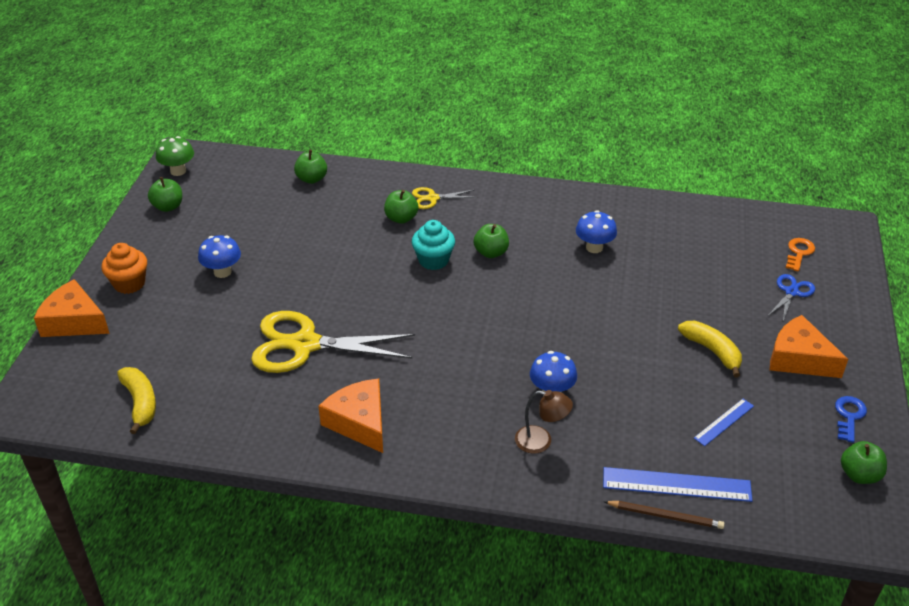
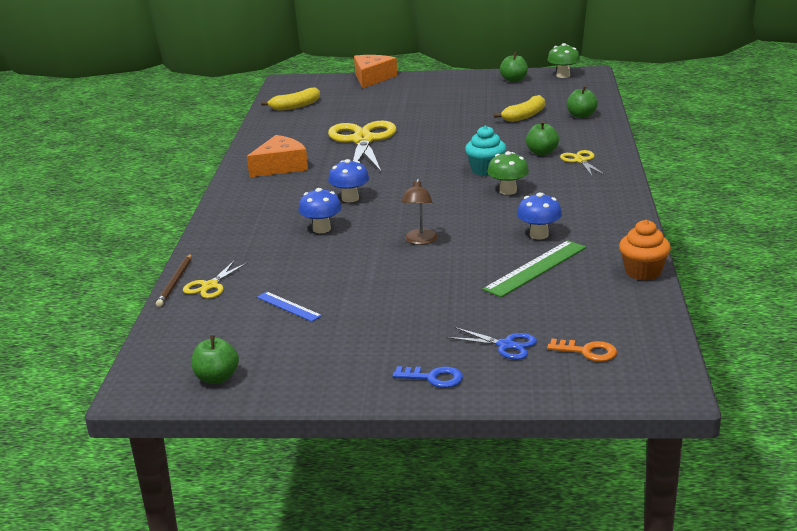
camera: 85 degrees right, 15 degrees down
(129, 283) = (417, 84): orange cupcake -> orange cupcake (643, 272)
(222, 272) = (440, 106): blue mushroom -> blue mushroom (350, 198)
(491, 252) = (508, 191): green apple -> green mushroom
(541, 441) = (262, 229): brown lamp -> brown lamp (420, 241)
(659, 258) = (535, 268): none -> green ruler
(676, 484) = (210, 286): blue ruler -> yellow scissors
(712, 351) = (390, 299): yellow banana -> yellow banana (524, 116)
(799, 359) = (388, 348): orange cheese -> none
(849, 416) = (301, 375): blue key -> blue key (433, 378)

